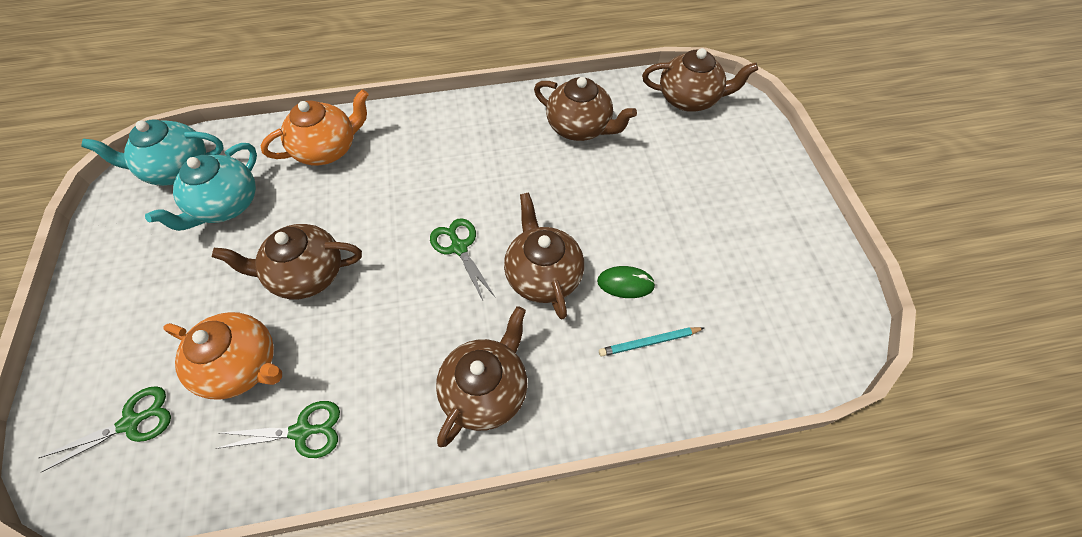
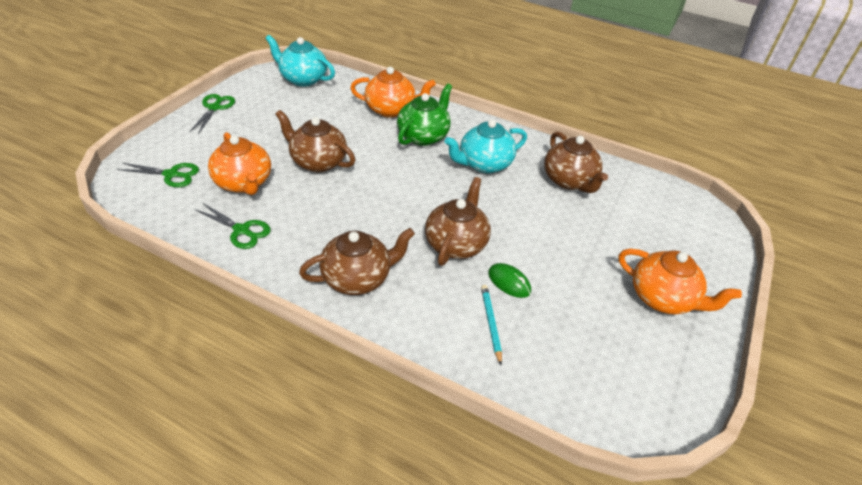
camera: 35 degrees right, 15 degrees down
(226, 205) = (310, 108): turquoise teapot -> turquoise teapot (484, 164)
(395, 162) = (423, 136): none -> green teapot
(459, 247) = (418, 199): green scissors -> green scissors (214, 108)
(649, 342) = (491, 323): turquoise pencil -> turquoise pencil turned 60 degrees clockwise
(689, 99) = (678, 208): brown teapot -> none
(753, 206) = (663, 298): none -> orange teapot

